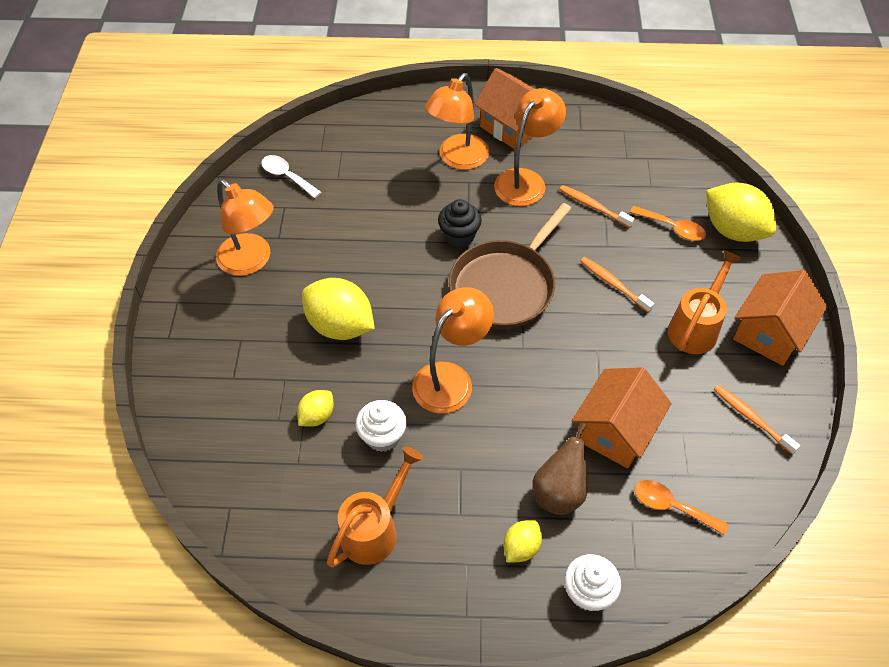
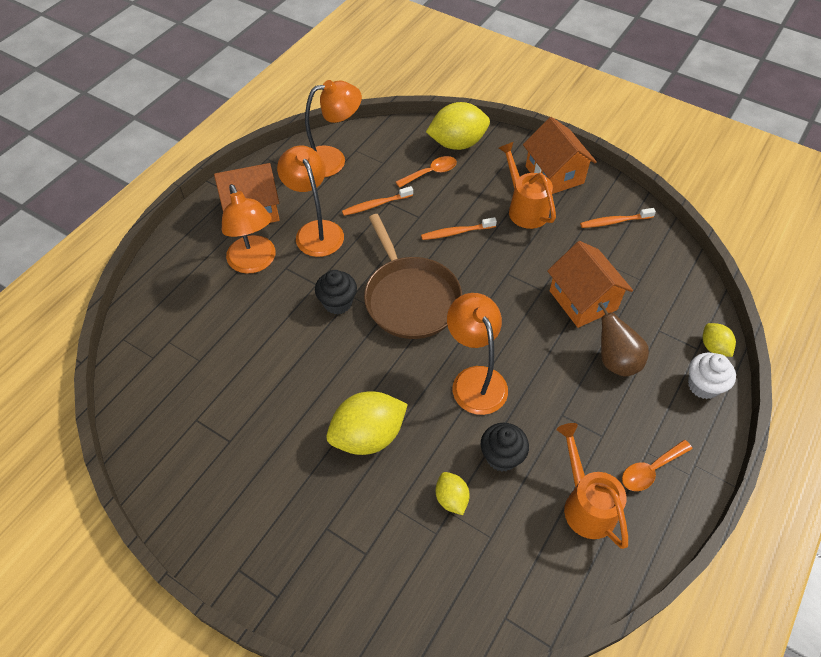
camera: 60 degrees left, 0 degrees up
(251, 261) = (240, 478): orange lamp -> orange lamp (333, 160)
(287, 176) = (160, 400): white spoon -> none
(382, 436) = (501, 456): white cupcake -> black cupcake
(521, 547) = (649, 409): yellow lemon -> yellow lemon (714, 347)
(672, 506) = (659, 301): orange spoon -> orange spoon (650, 470)

